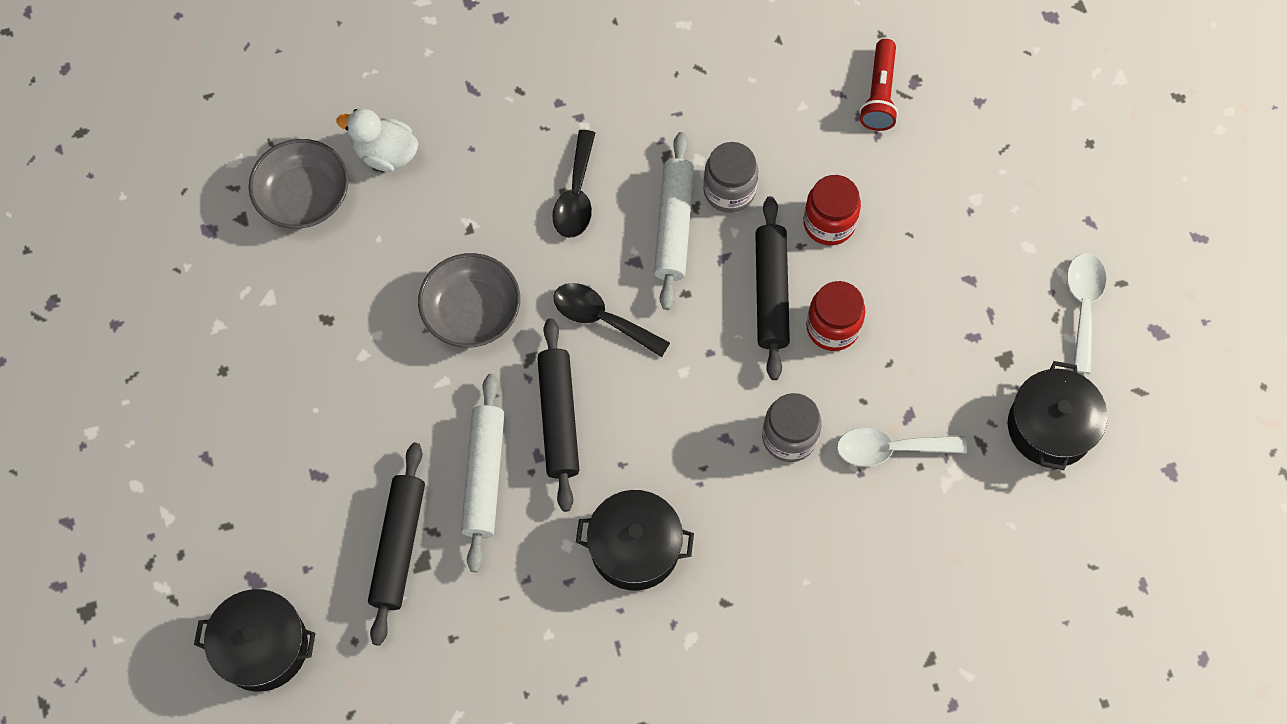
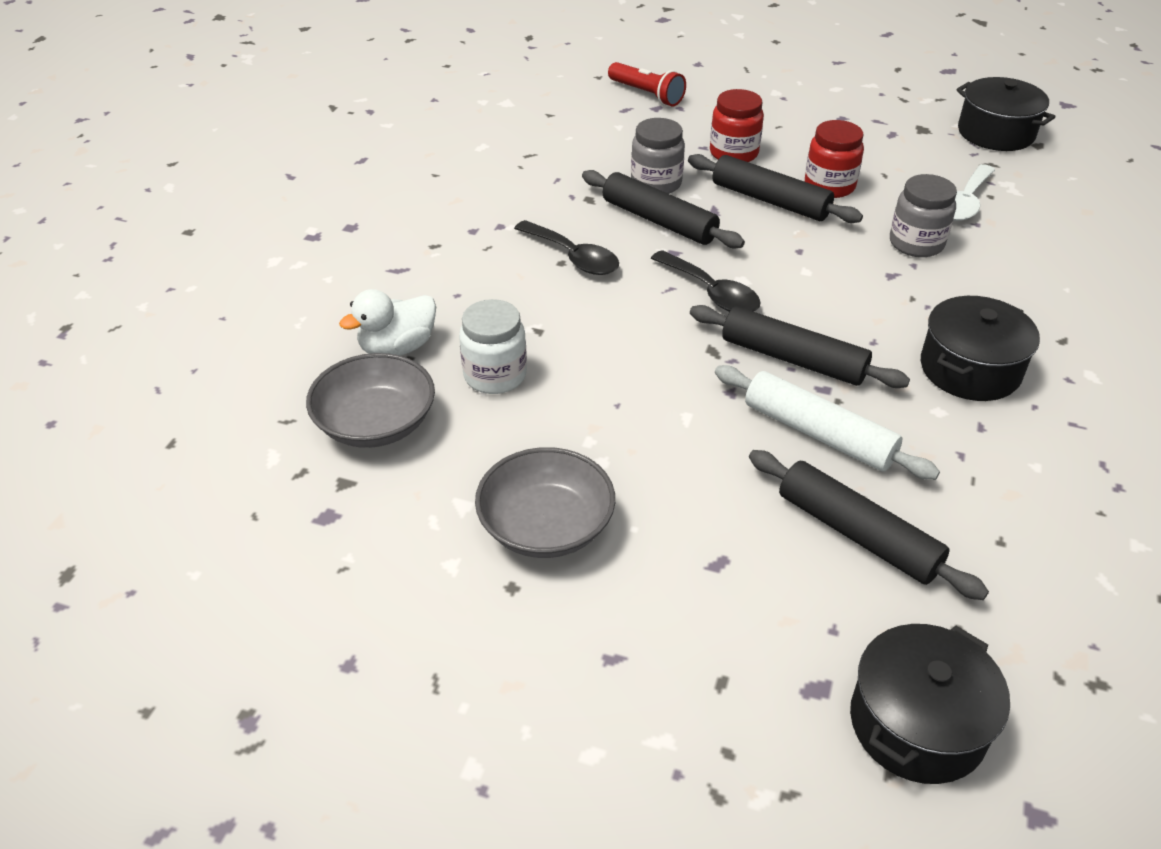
camera: 55 degrees left, 25 degrees down
(400, 235) = (495, 375): none -> white jar
(472, 312) = (627, 365): grey bowl -> grey bowl (546, 526)
(602, 319) = (711, 292): black spoon -> black spoon turned 105 degrees counterclockwise
(673, 226) = (659, 221): white rolling pin -> black rolling pin
(1083, 306) = (903, 87): white spoon -> none

